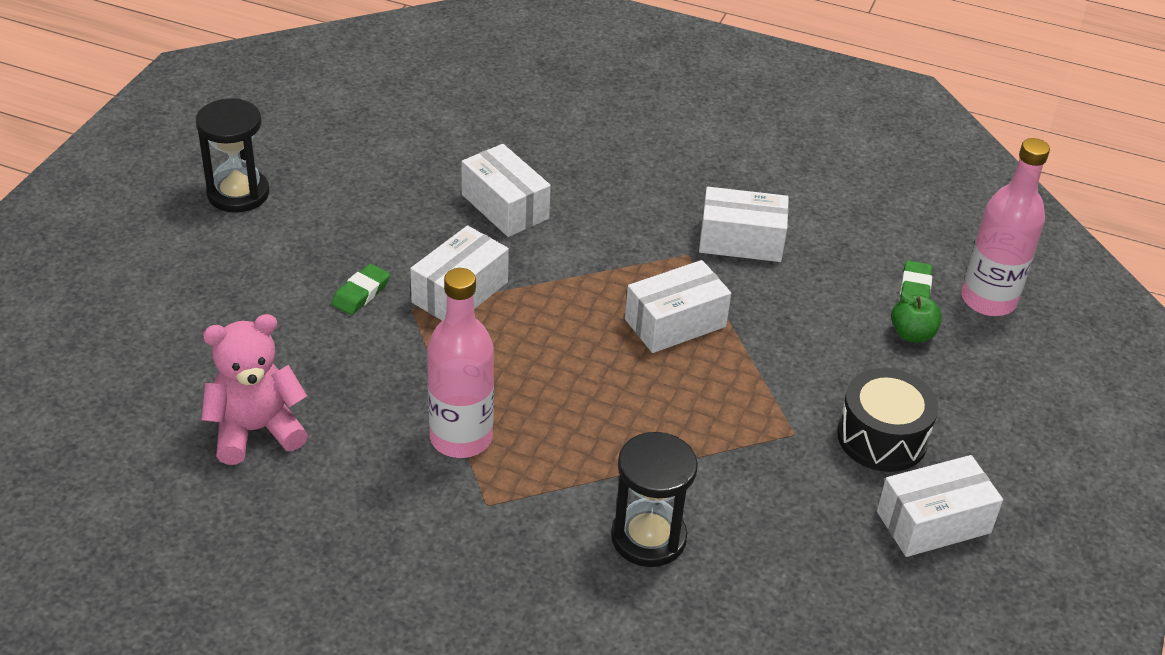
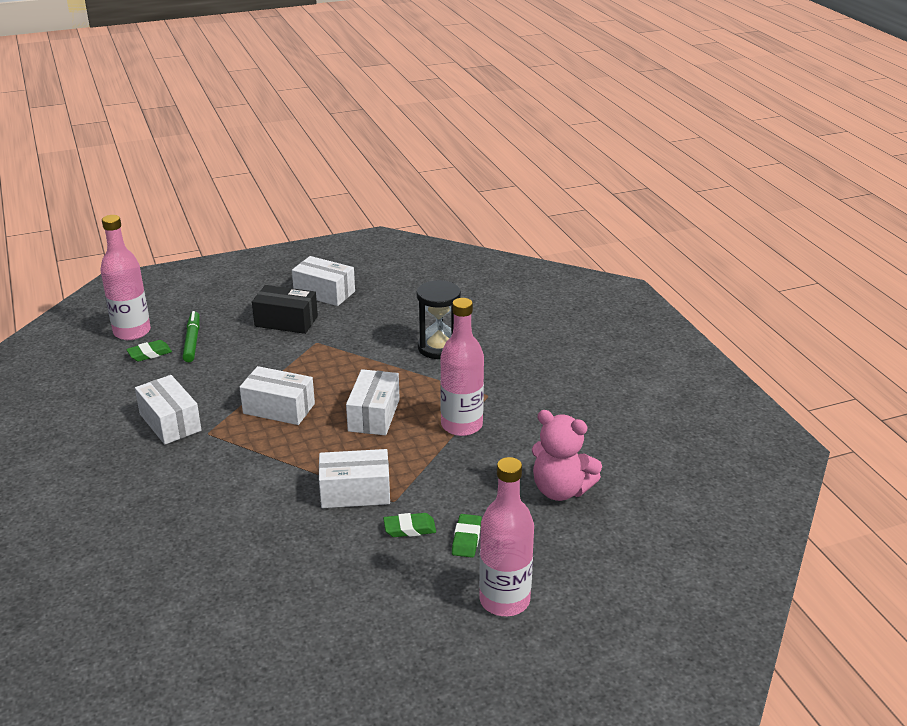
camera: 130 degrees left, 10 degrees down
(196, 288) = (504, 600): none -> pink bottle
(238, 193) = (392, 661): black hourglass -> none
(295, 317) = (466, 539): none -> green eraser
(505, 206) = (246, 526): white box -> white box (374, 415)
(882, 437) = (286, 321): black drum -> black box
(912, 334) = (192, 341): green apple -> green marker

